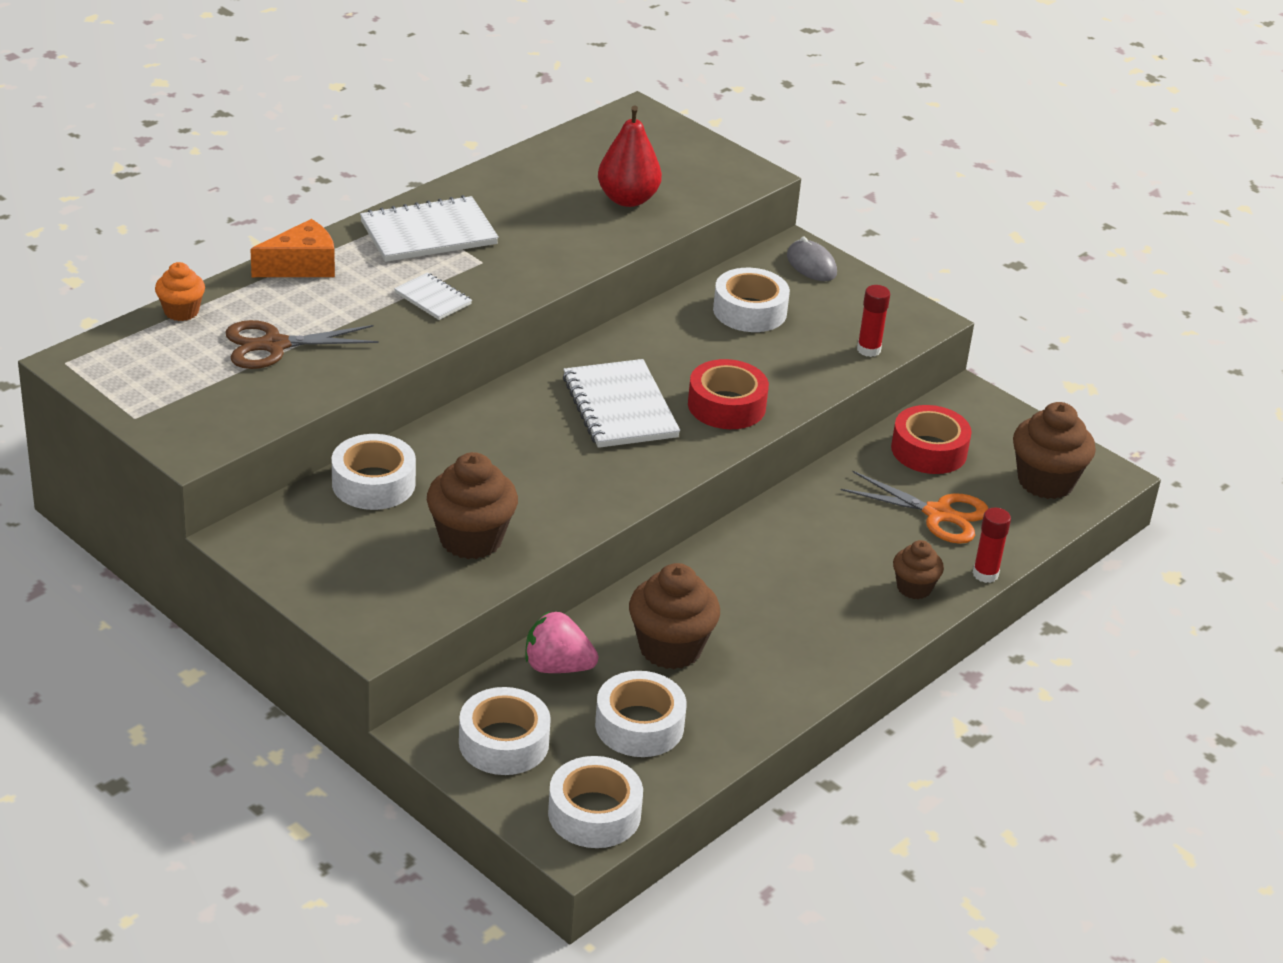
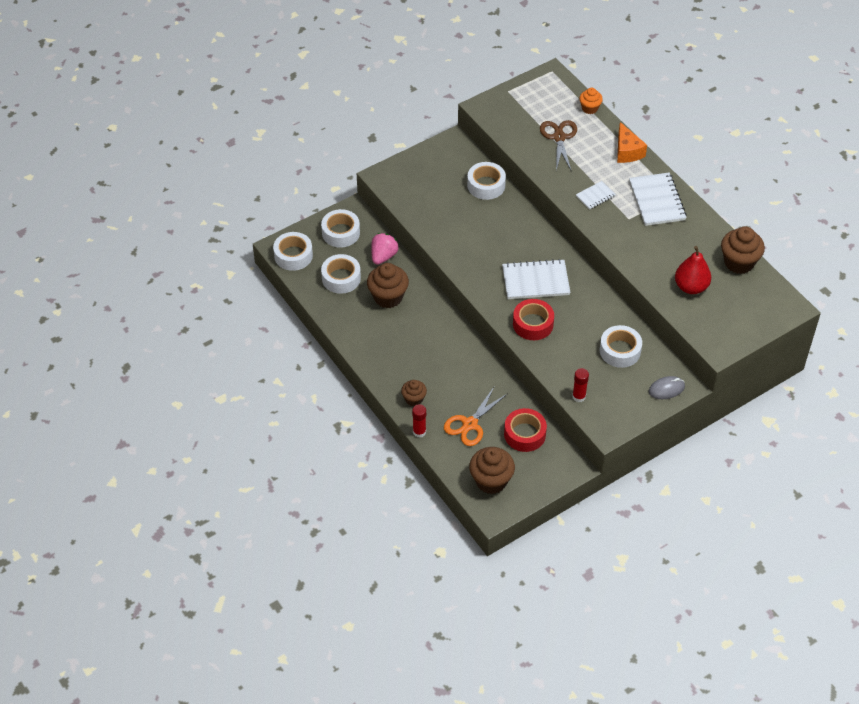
camera: 105 degrees right, 15 degrees up
(471, 539) = (441, 213): brown cupcake -> brown cupcake (739, 262)

